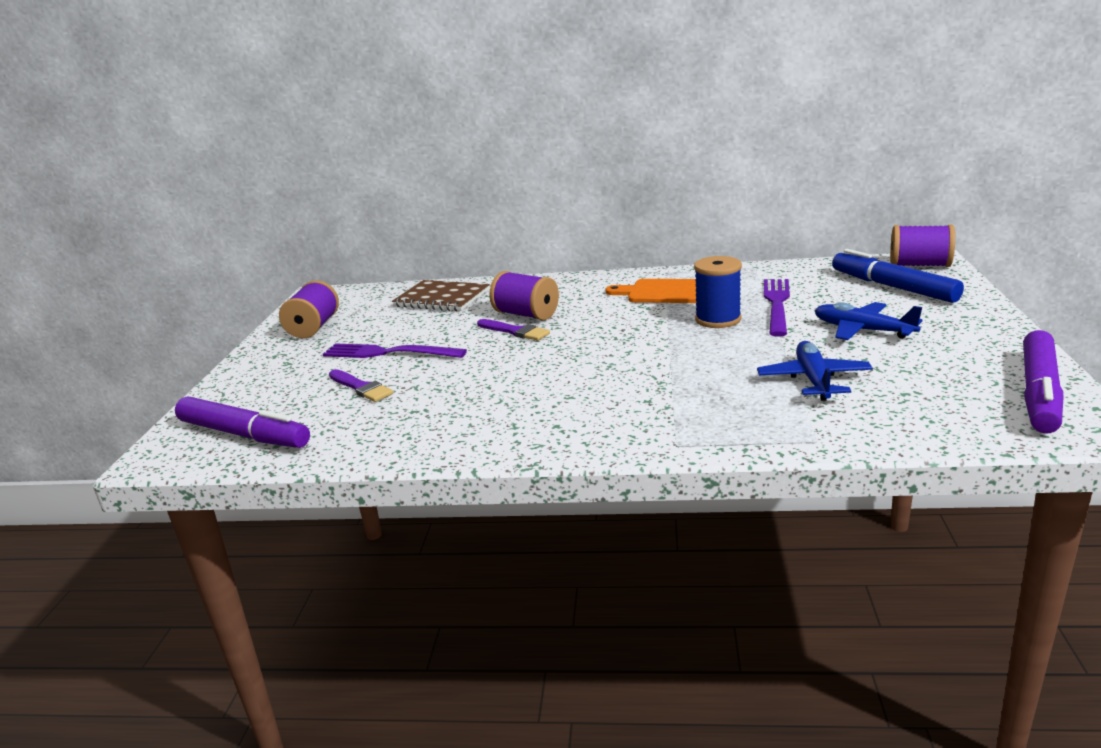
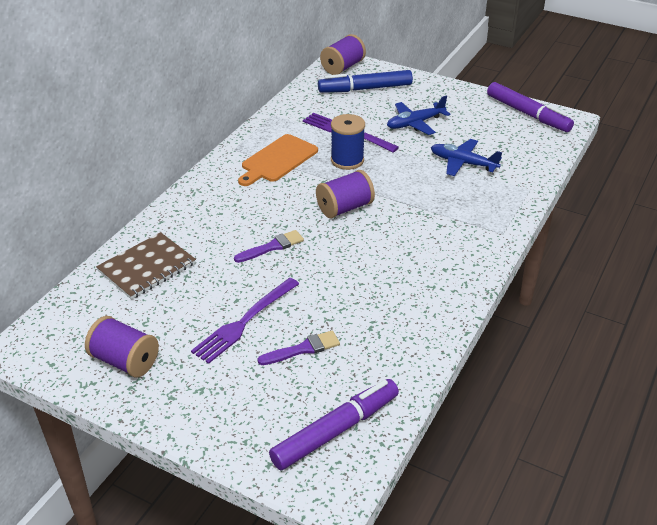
camera: 70 degrees left, 15 degrees up
(526, 315) = (243, 233): purple spool -> purple spool (345, 208)

